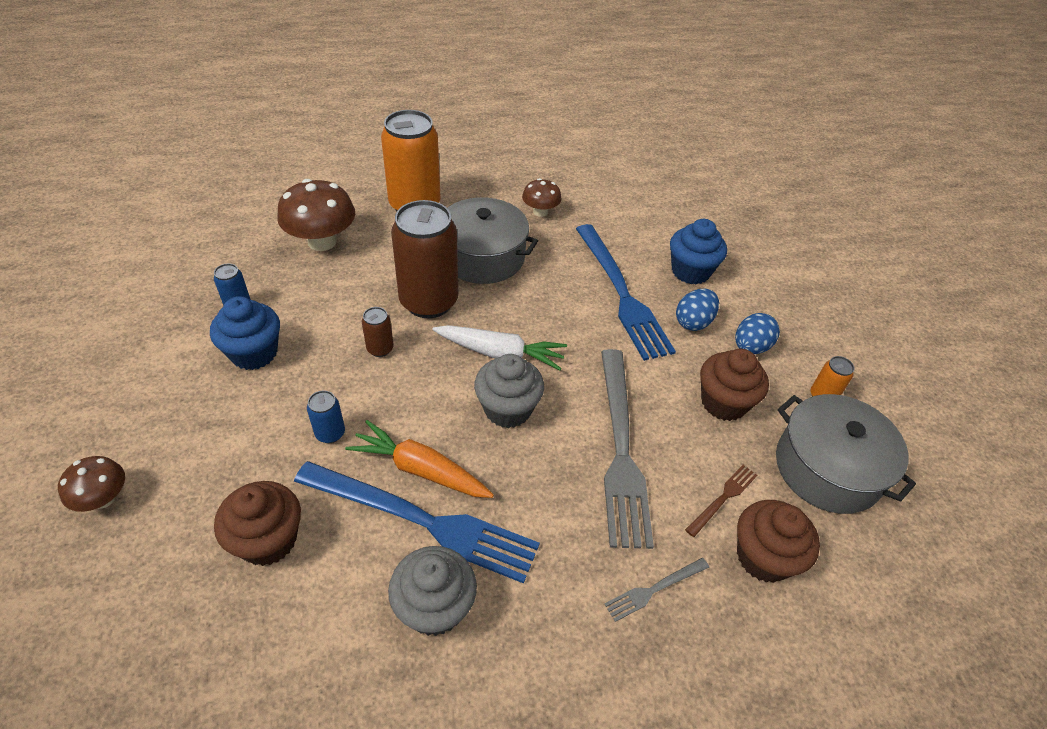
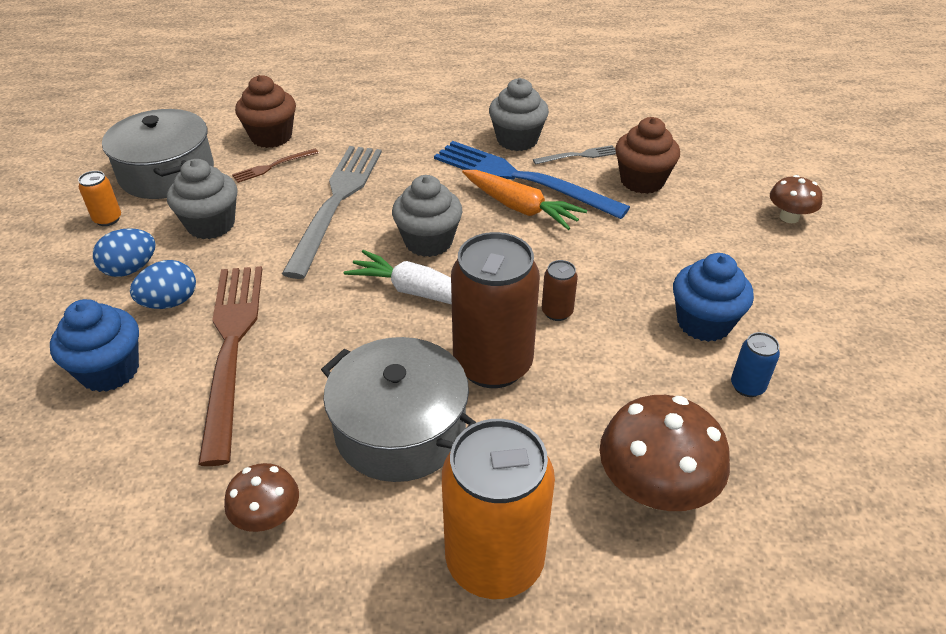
camera: 165 degrees left, 5 degrees down
(330, 433) = (603, 241): blue can -> none
(621, 293) = (231, 348): blue fork -> brown fork
(654, 589) = (362, 132): grey fork -> grey fork (578, 156)
(723, 402) = (211, 225): brown cupcake -> grey cupcake

